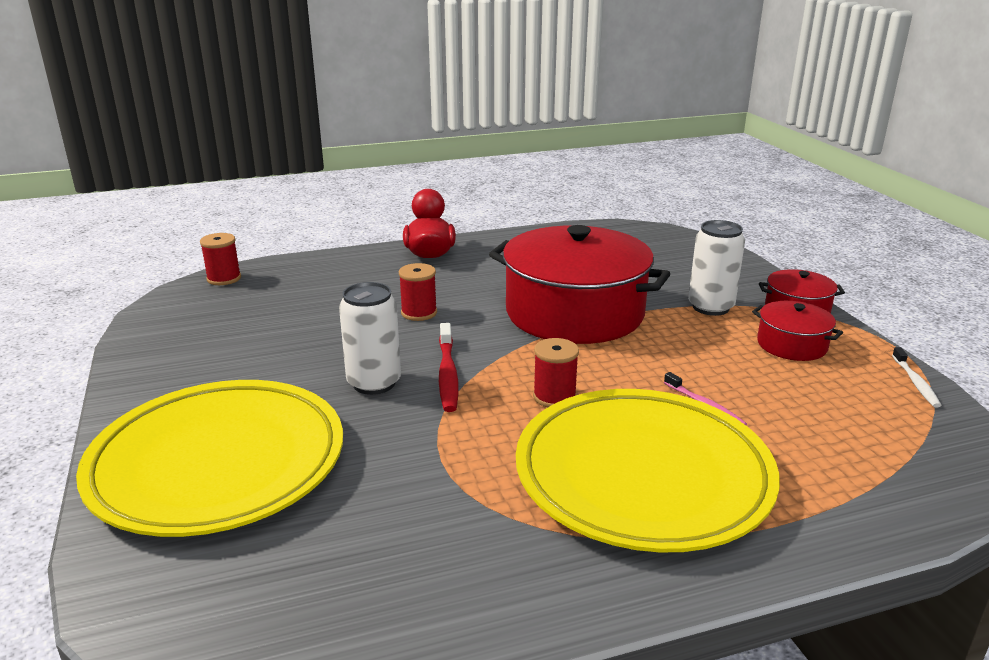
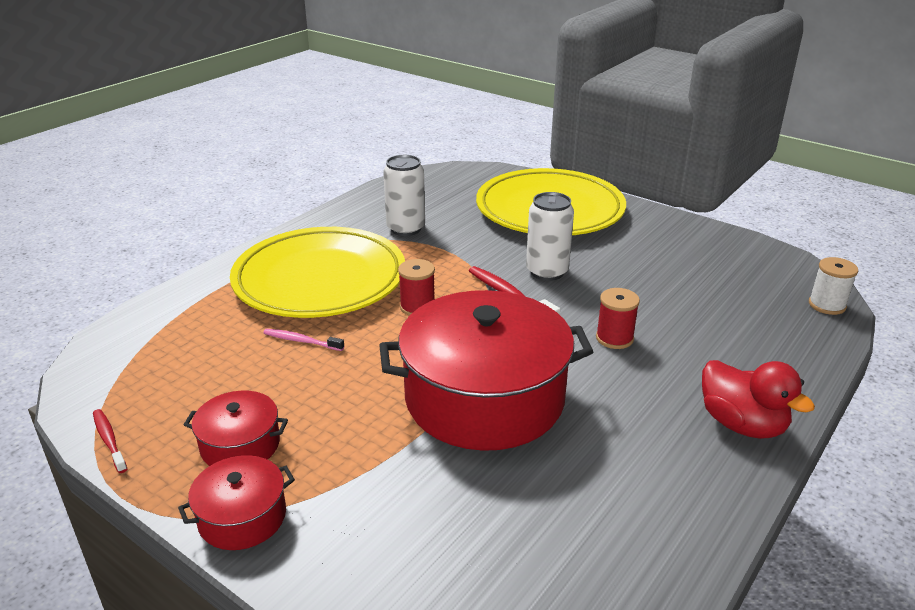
camera: 145 degrees right, 5 degrees up
(224, 278) = (827, 305): red spool -> white spool
(710, 307) = (350, 473): white can -> white can (406, 228)
(915, 382) = (109, 440): white toothbrush -> red toothbrush

